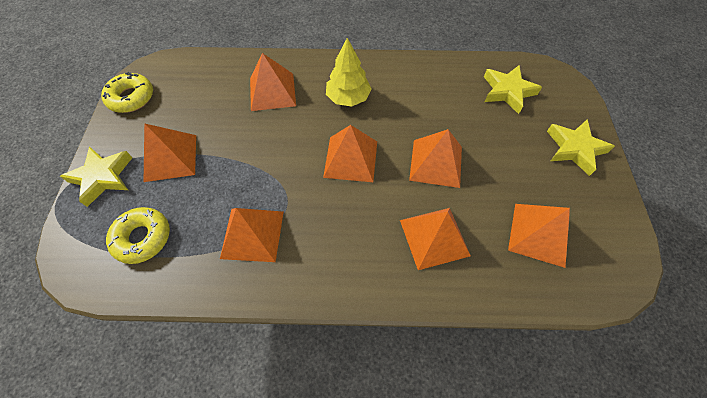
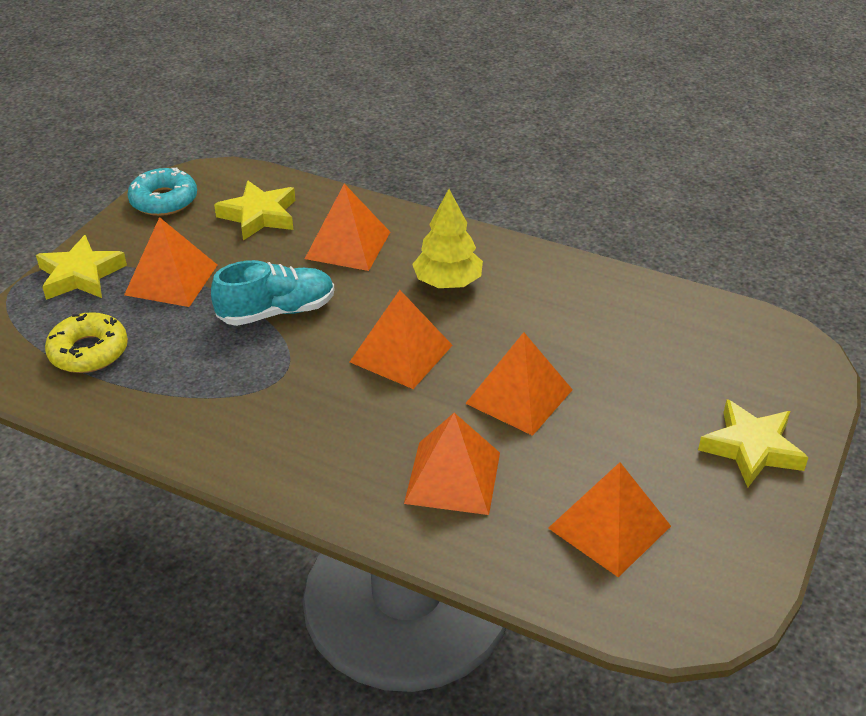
camera: 25 degrees right, 20 degrees down
(131, 98) = (164, 200): yellow donut -> turquoise donut
(252, 234) = (218, 392): orange pyramid -> none
(255, 157) = (276, 312): none -> turquoise shoe
(507, 91) = (699, 345): yellow star -> yellow star (259, 215)

